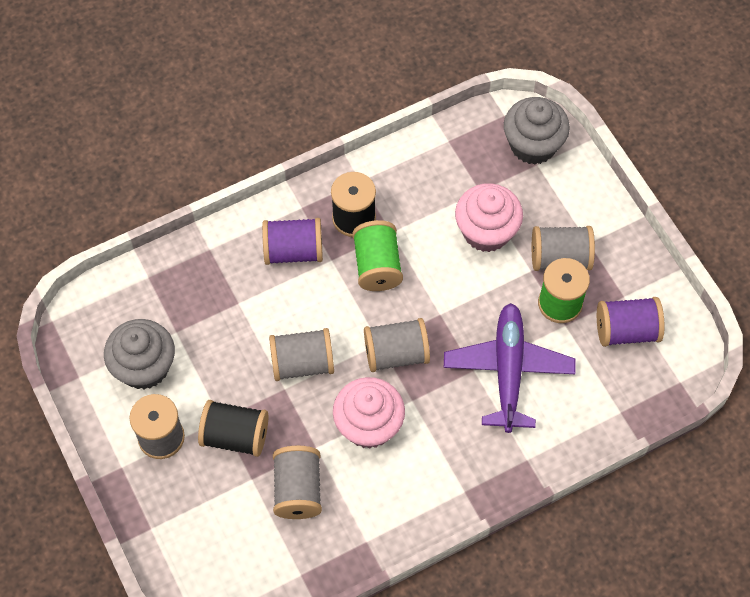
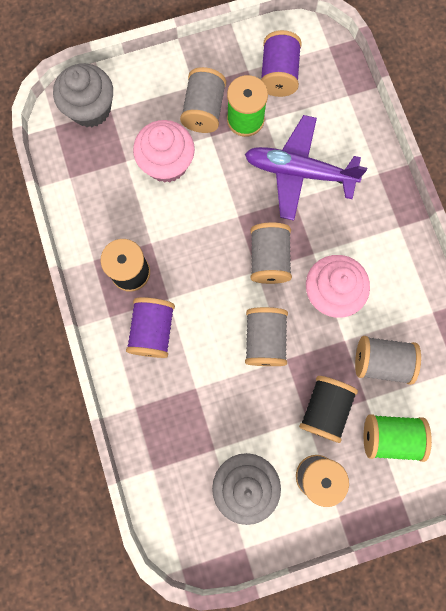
camera: 80 degrees left, 15 degrees up
(377, 265) = (182, 260): green spool -> green spool (390, 436)

